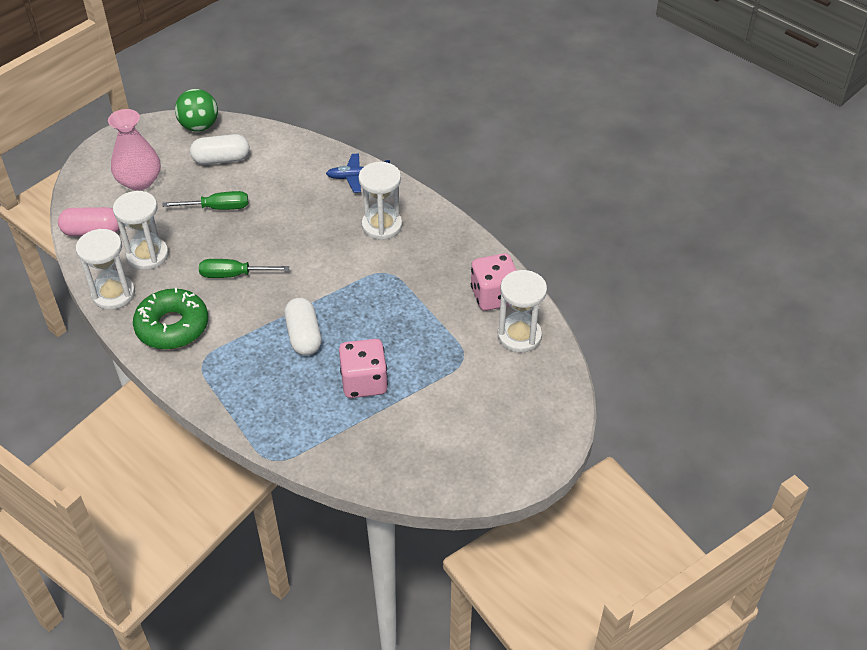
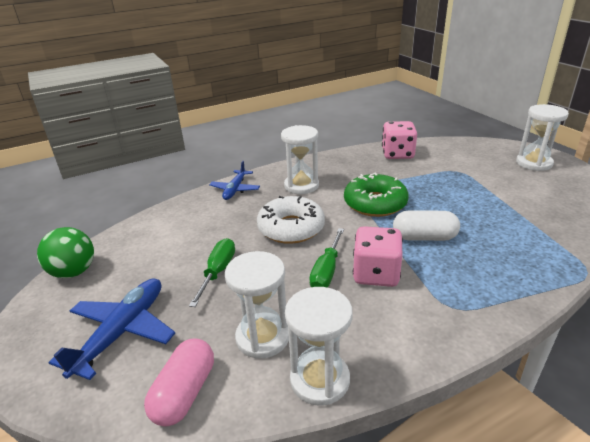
camera: 70 degrees left, 15 degrees down
(139, 181) = (121, 332): pink vase -> blue plane
(172, 326) = (393, 326): green donut -> green donut (375, 203)
(221, 159) = (144, 261): white capsule -> none
(295, 237) = (291, 228): none -> white donut
(364, 382) = (483, 213): pink dice -> pink dice (376, 274)
(519, 336) = (438, 151): white hourglass -> white hourglass (534, 163)

